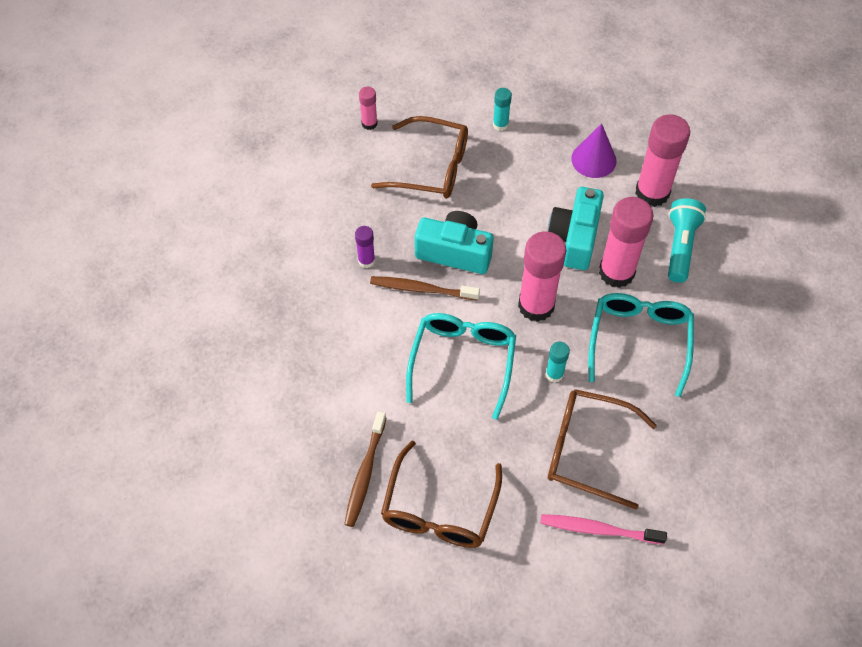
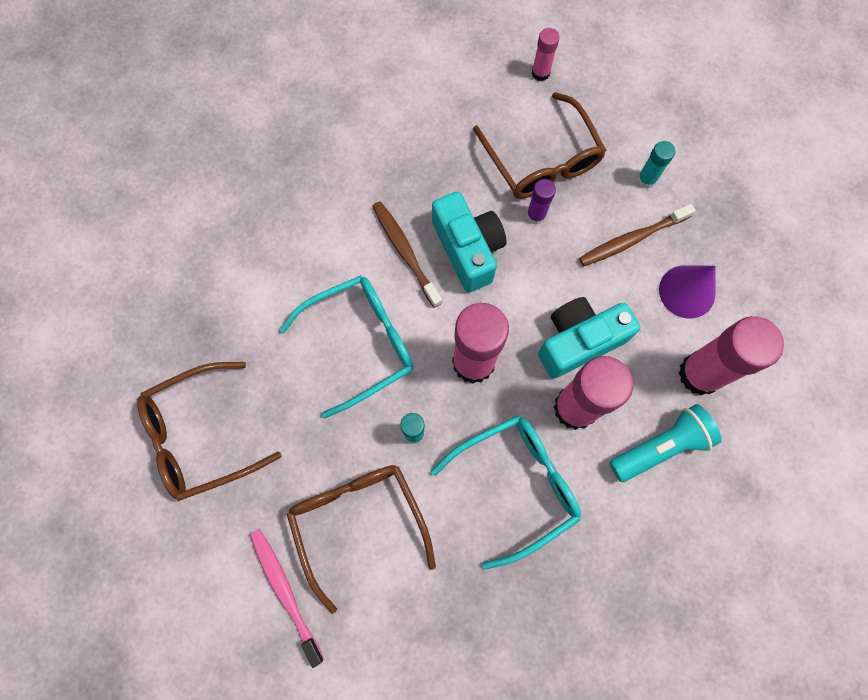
camera: 50 degrees right, 15 degrees up
(365, 473) = (188, 348): brown toothbrush -> brown toothbrush (632, 239)
(366, 261) = (394, 185): purple glue stick -> purple glue stick (536, 215)

